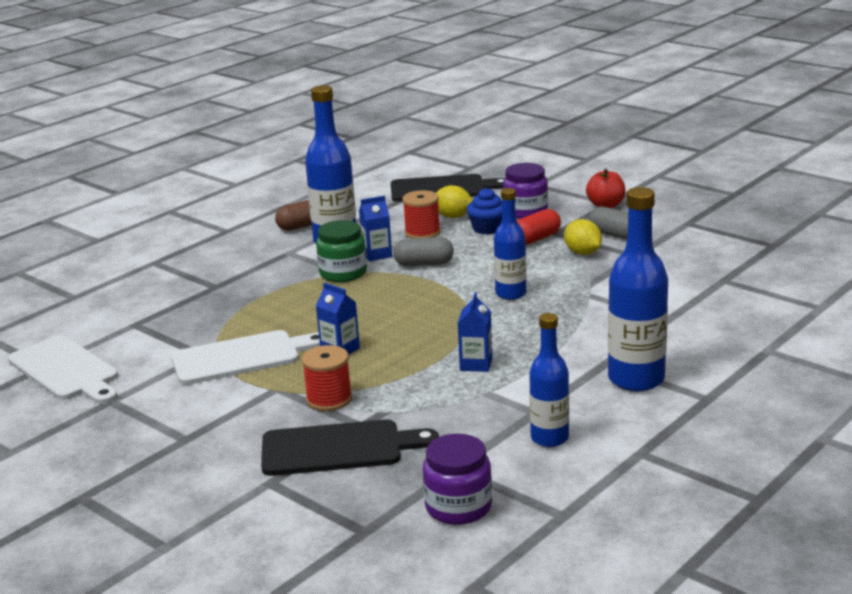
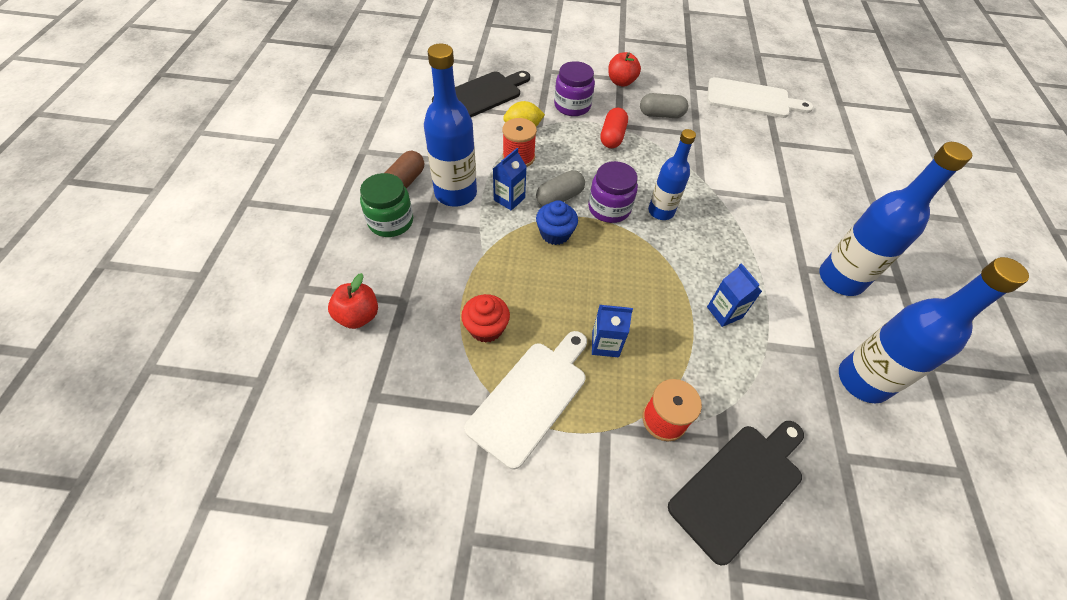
camera: 40 degrees left, 30 degrees up
(66, 370) = (369, 514): white cutting board -> white cutting board (752, 99)
(174, 285) = (358, 316): none -> red apple
(257, 316) = (486, 328): none -> red cupcake
(343, 273) = (505, 235): green jar -> green jar (391, 221)
(458, 507) = (897, 510): purple jar -> purple jar (609, 208)
(487, 228) = (564, 135): blue cupcake -> blue cupcake (555, 233)
(549, 438) = (862, 380): blue bottle -> blue bottle, size x1.58
(582, 253) = (660, 143): yellow lemon -> none

